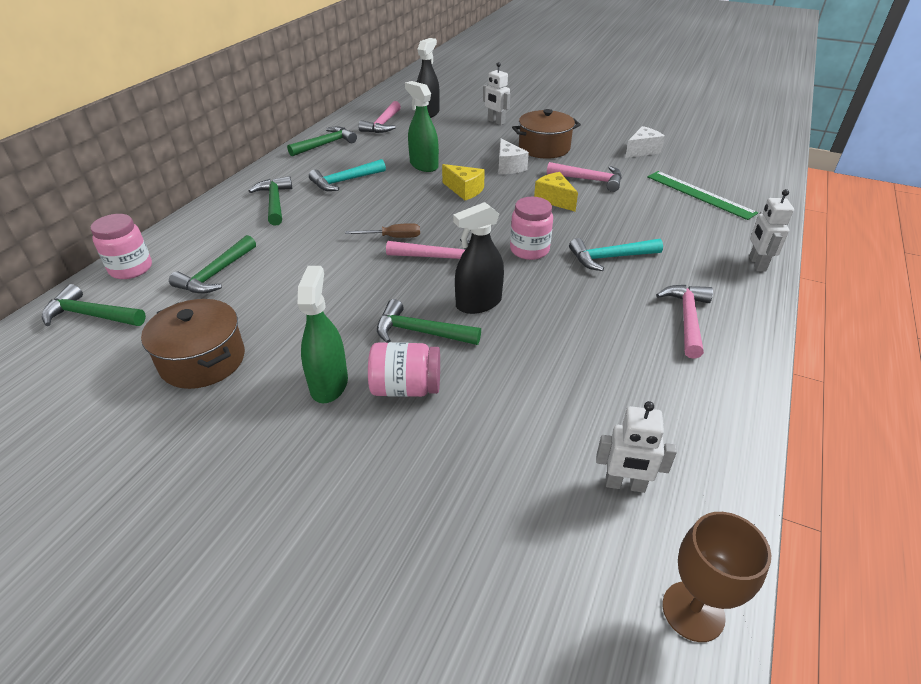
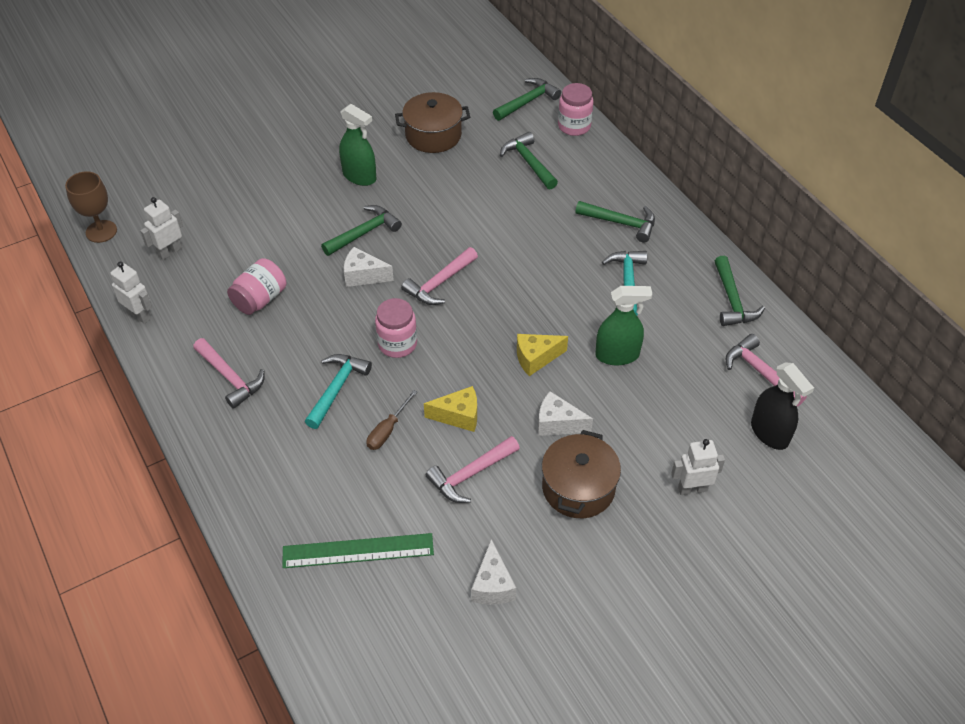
camera: 125 degrees right, 10 degrees up
(393, 237) = (495, 271): brown screwdriver -> brown screwdriver (387, 430)
(406, 388) = (323, 205): pink jar -> pink jar (260, 299)
(478, 303) = (363, 276): black spray bottle -> white cheese
(756, 264) = (229, 484): white robot -> white robot (140, 315)

